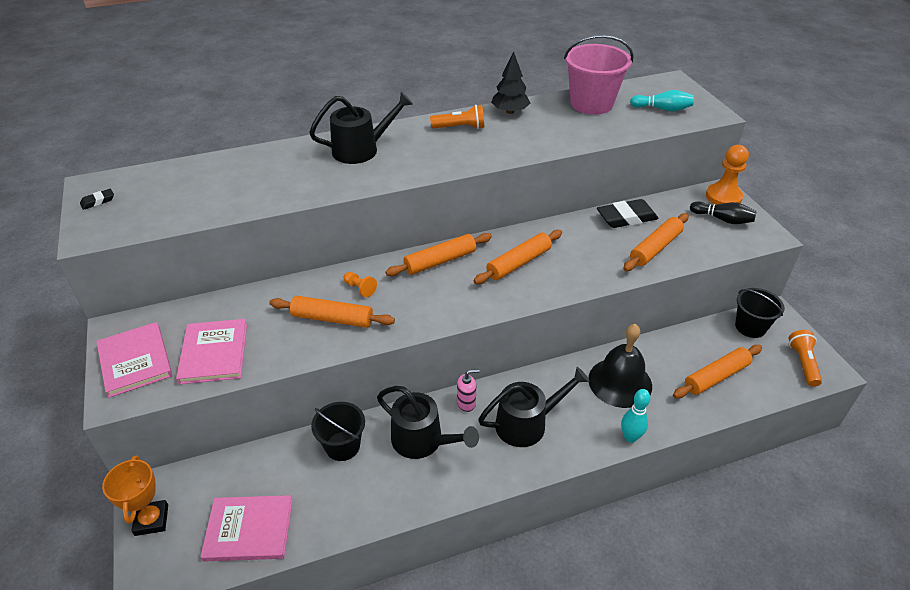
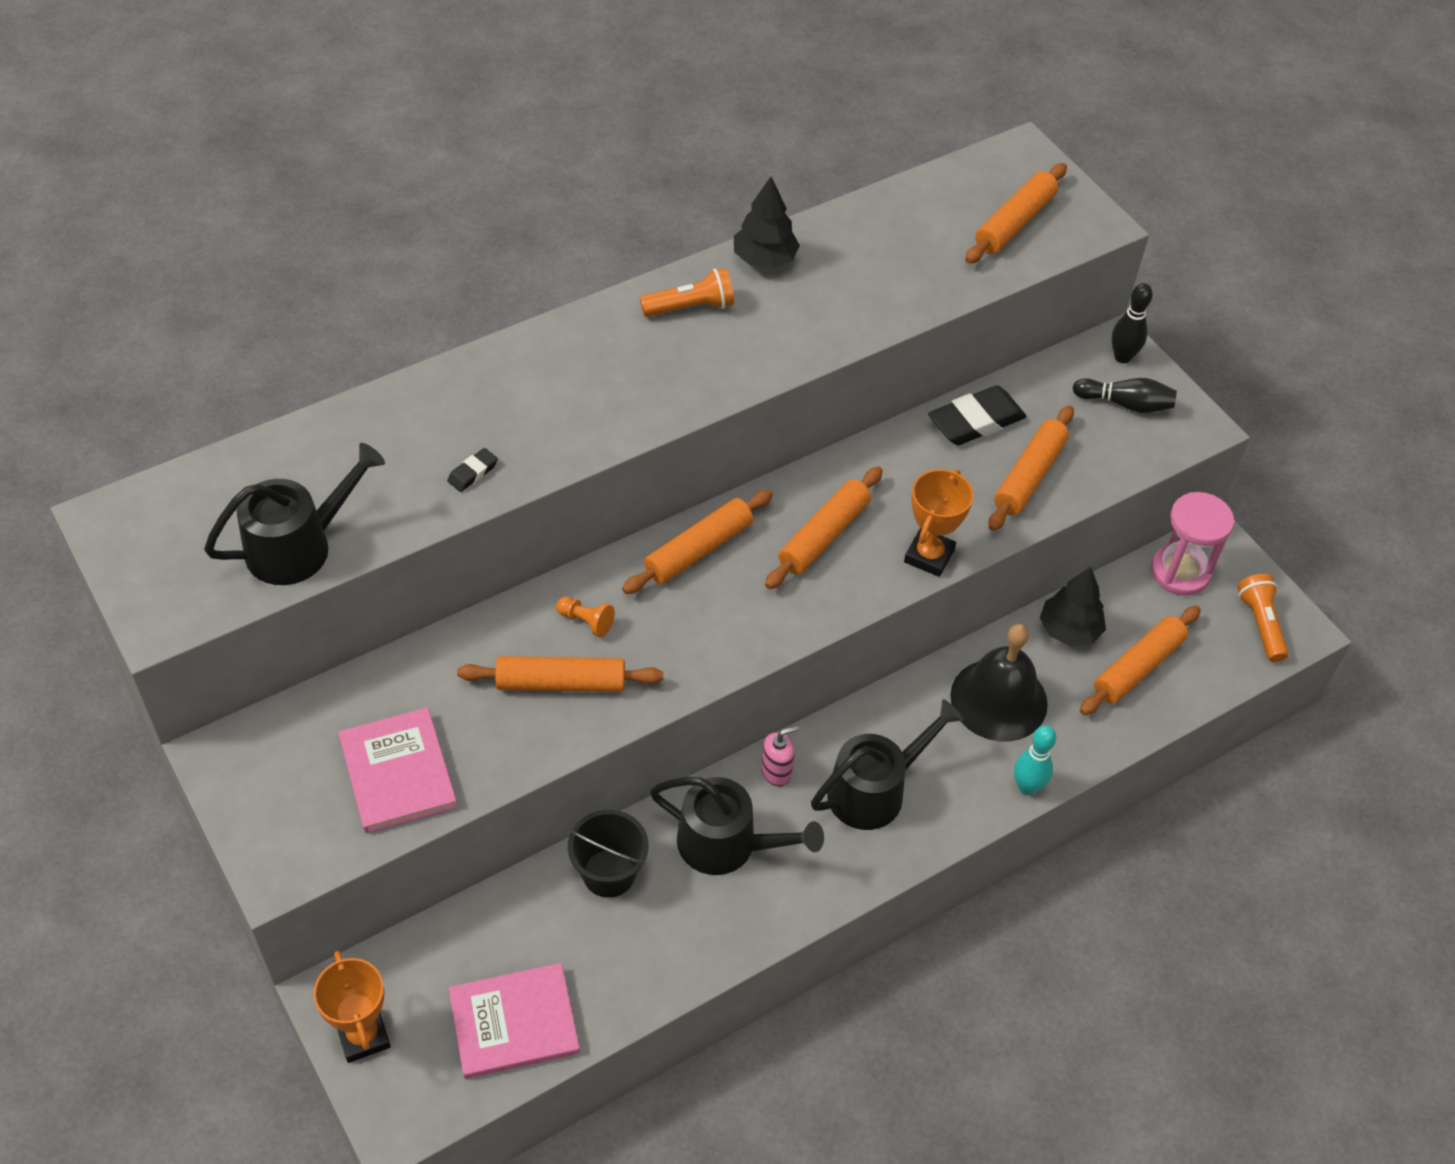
camera: 15 degrees left, 10 degrees up
(98, 201) = (139, 551): black eraser -> black eraser (473, 473)
(135, 361) = (279, 806): pink book -> none
(361, 150) = (540, 379): black watering can -> black watering can (298, 546)
(582, 281) = (929, 556): none -> orange trophy
(591, 103) = (896, 224): pink bucket -> none
(662, 109) = (1014, 223): turquoise bowling pin -> orange rolling pin
(673, 349) = (1069, 630): none -> black tree
(723, 197) = (1122, 357): orange pawn -> black bowling pin
(750, 327) = (1180, 572): black bucket -> pink hourglass

